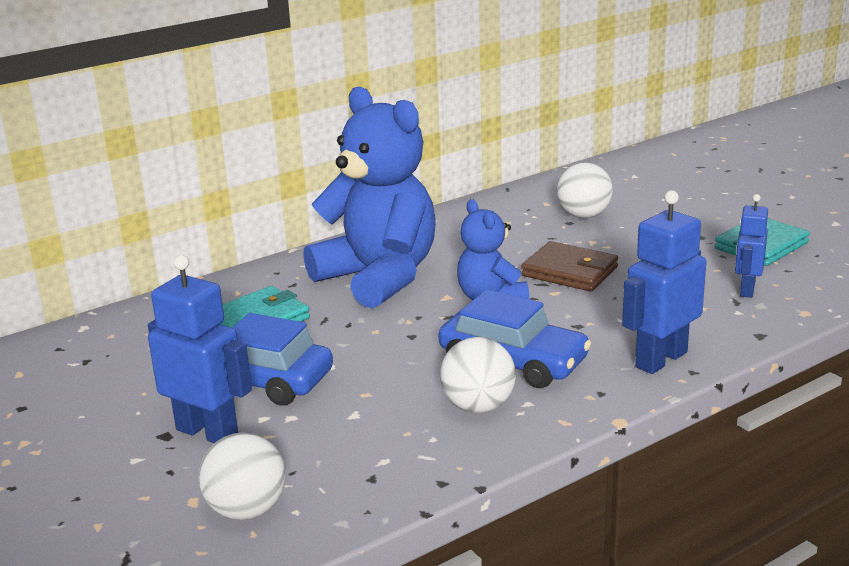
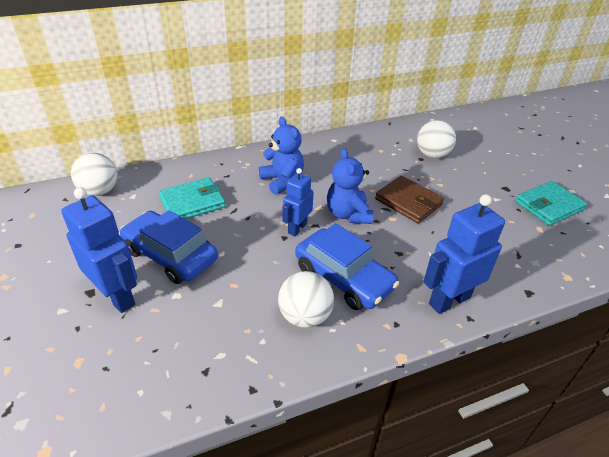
camera: 10 degrees right, 15 degrees up
(247, 510) = (108, 382): white ball -> white ball (100, 191)
(379, 277) = (282, 181): blue teddy bear -> blue teddy bear, size x0.52
(747, 289) = (529, 245): blue robot -> blue robot (297, 228)

